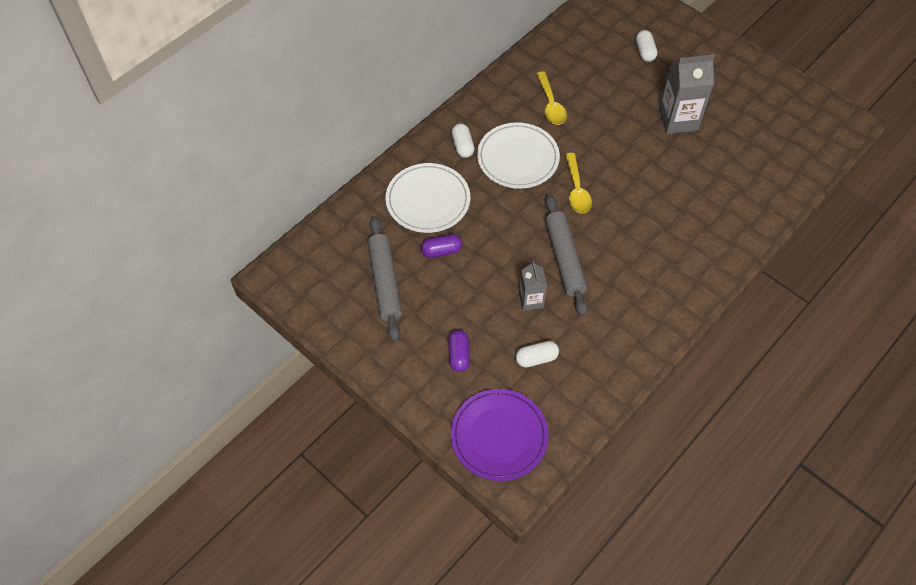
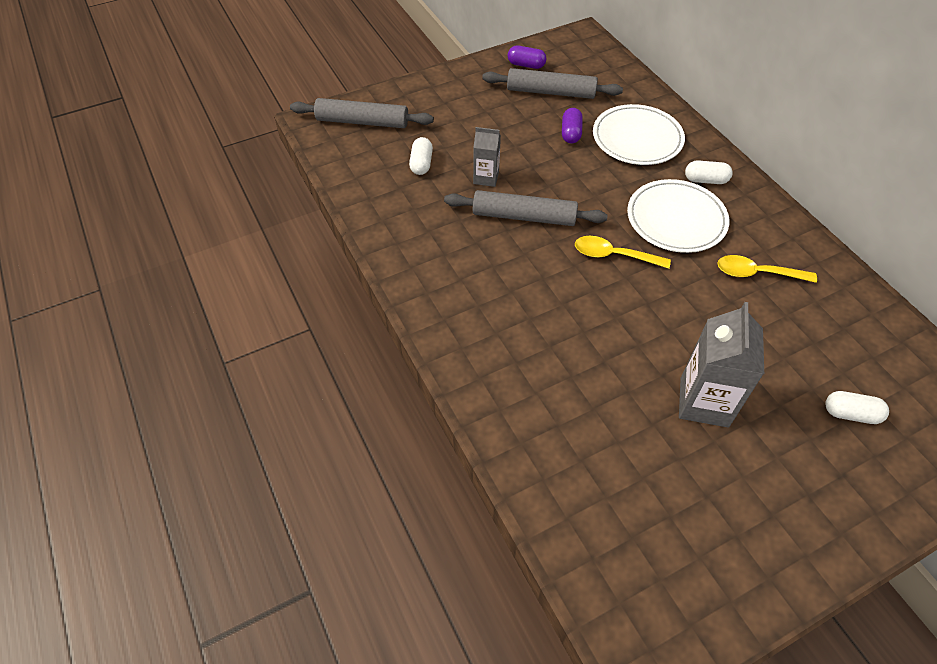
camera: 110 degrees right, 5 degrees down
(459, 355) = (452, 118): purple capsule -> purple capsule (526, 65)
(499, 436) = (362, 122): purple plate -> grey rolling pin

